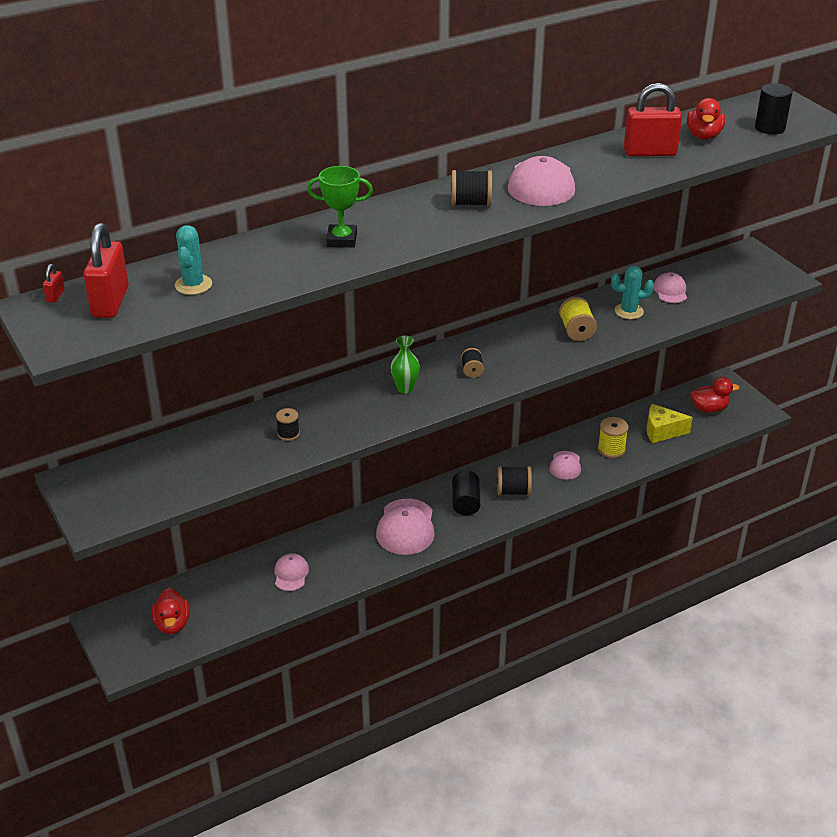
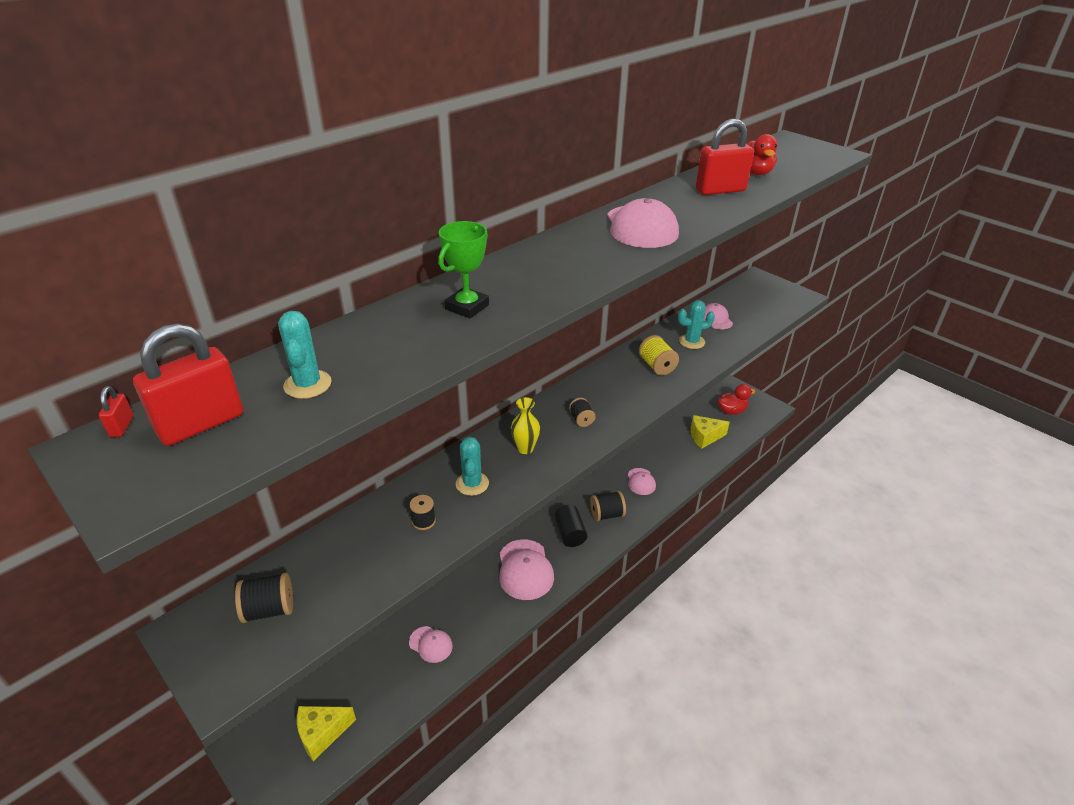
camera: 15 degrees left, 0 degrees up
(110, 302) = (201, 424): red padlock -> red padlock turned 60 degrees clockwise
(172, 624) = (322, 733): red duck -> yellow cheese
(291, 574) = (431, 644): pink cap -> pink cap turned 135 degrees clockwise
(341, 240) = (467, 307): green trophy -> green trophy turned 45 degrees counterclockwise
(343, 410) = (472, 484): none -> turquoise cactus
(405, 388) = (525, 448): green vase -> yellow vase
(471, 203) = (584, 253): black spool -> black spool (269, 609)
(611, 449) = (672, 460): yellow spool -> none
(770, 128) = (804, 161): black cylinder -> none

